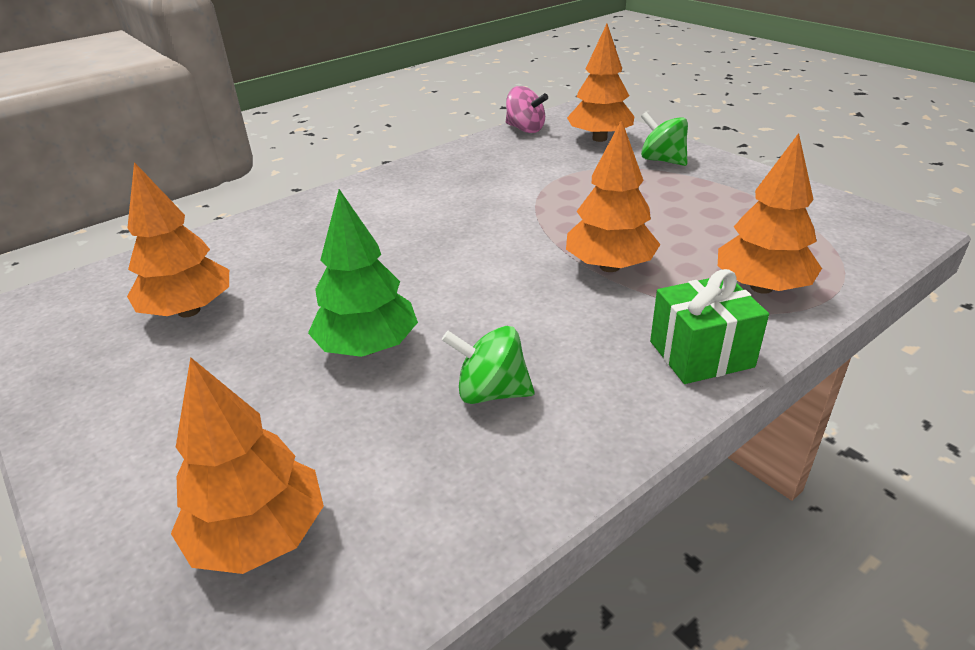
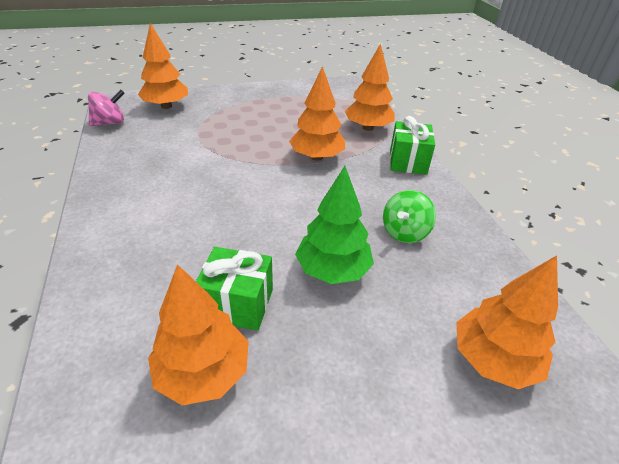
camera: 70 degrees left, 5 degrees up
(282, 300) = (237, 304): none -> green gift
(662, 160) = (221, 101): green spinning top -> none

